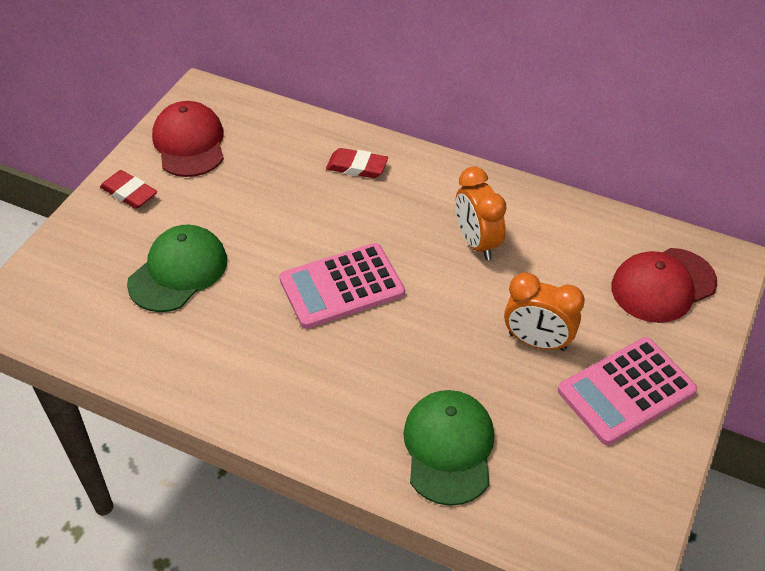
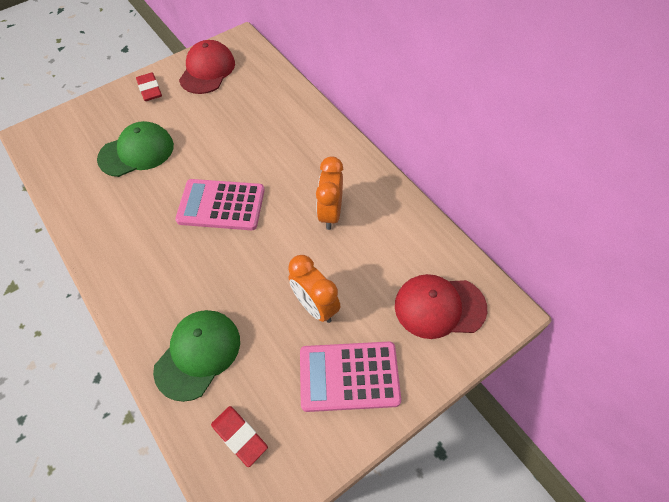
camera: 30 degrees right, 10 degrees up
(357, 167) = (294, 126): red eraser -> red eraser (240, 436)

